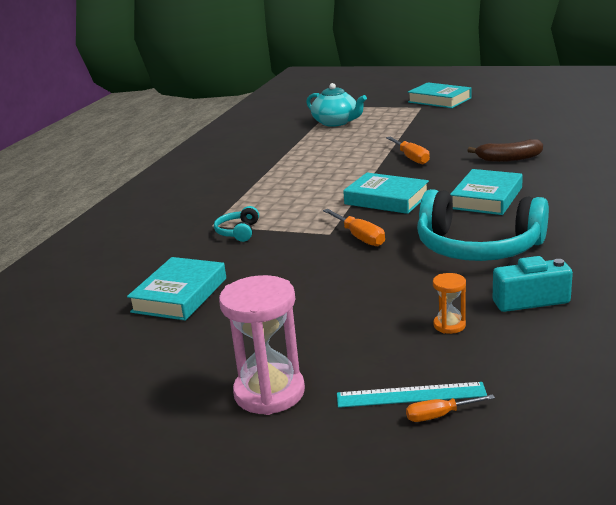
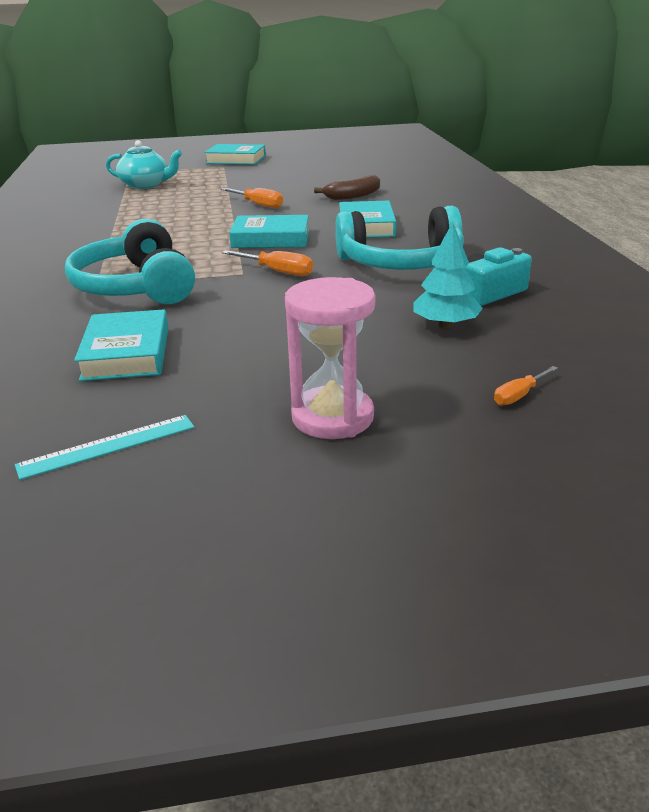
camera: 30 degrees left, 5 degrees up
(238, 232) = (136, 286): turquoise headphones -> turquoise headphones, size x2.31
(410, 395) = (474, 386): turquoise ruler -> turquoise ruler (107, 446)
(449, 325) = (445, 325): orange hourglass -> turquoise tree

